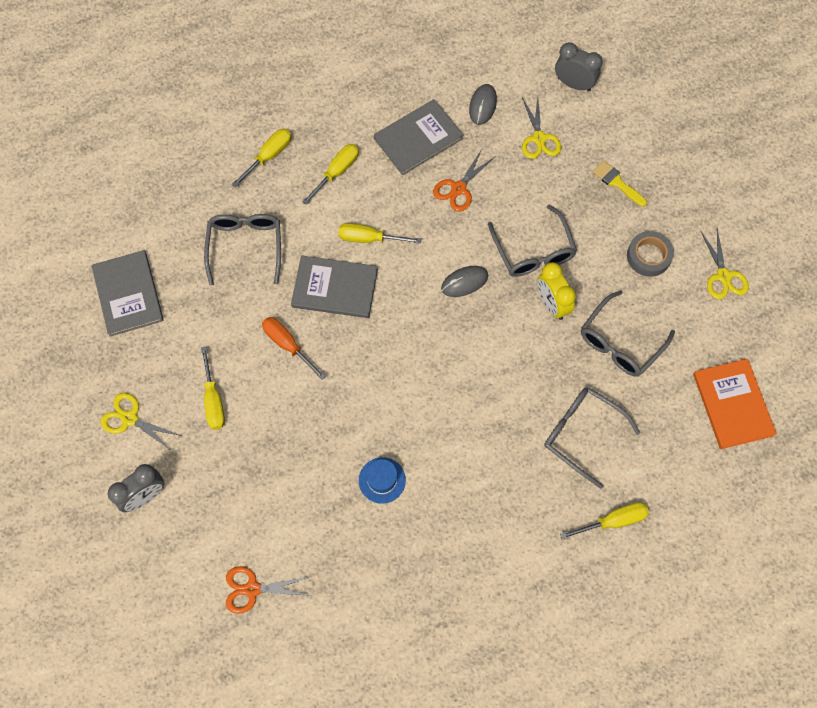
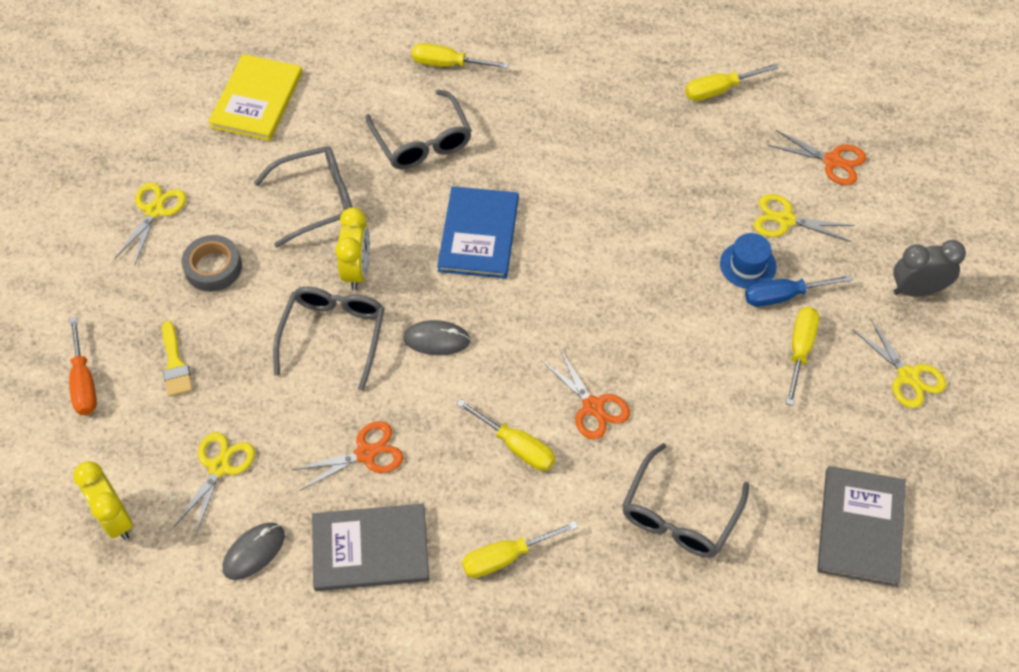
camera: 150 degrees left, 10 degrees down
(242, 439) = (783, 296): none -> blue screwdriver
(268, 509) = (785, 220): none -> yellow scissors
(269, 156) = (586, 630): yellow screwdriver -> yellow screwdriver (719, 90)
(288, 345) = (684, 369): orange screwdriver -> orange screwdriver (84, 381)
(335, 288) = (593, 407): grey book -> orange scissors
(382, 480) = (651, 192): blue hat -> blue hat (748, 265)
(487, 376) = (479, 234): none -> blue book
(574, 84) = (115, 519): grey clock -> yellow clock
(732, 404) = (257, 100): orange book -> yellow book

